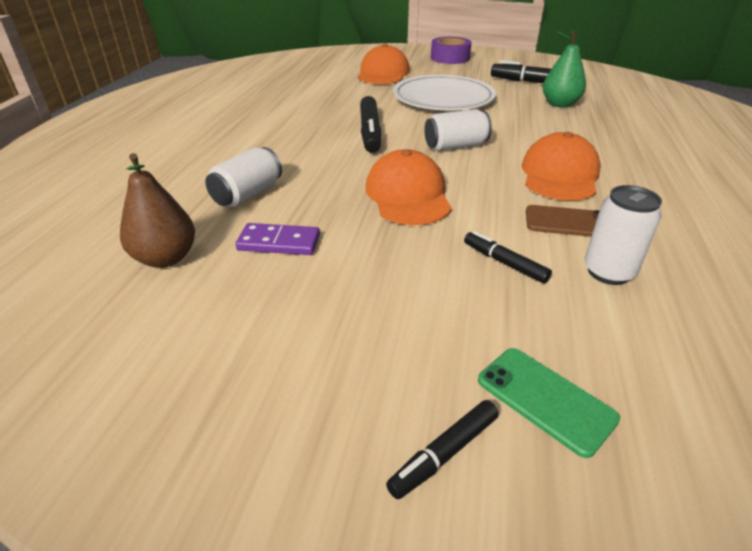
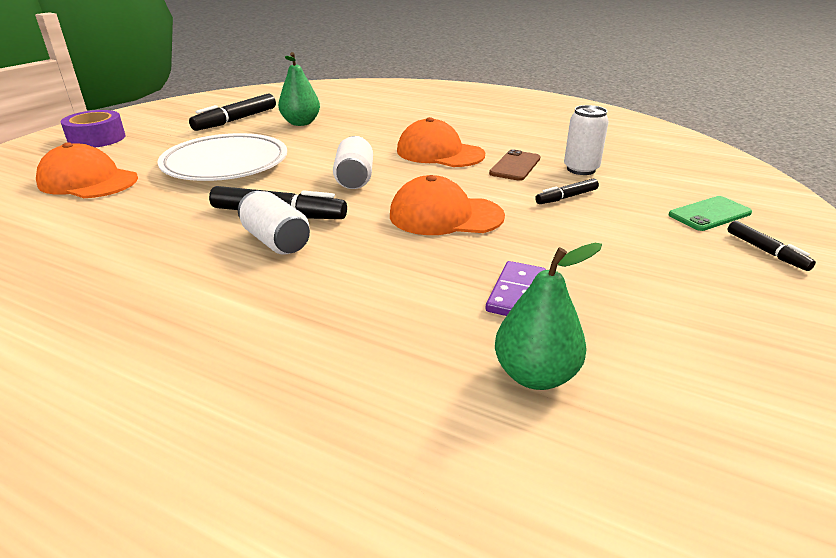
camera: 75 degrees left, 5 degrees down
(166, 258) = (535, 375): brown pear -> green pear
(247, 194) = (396, 309): white can -> white can (276, 241)

